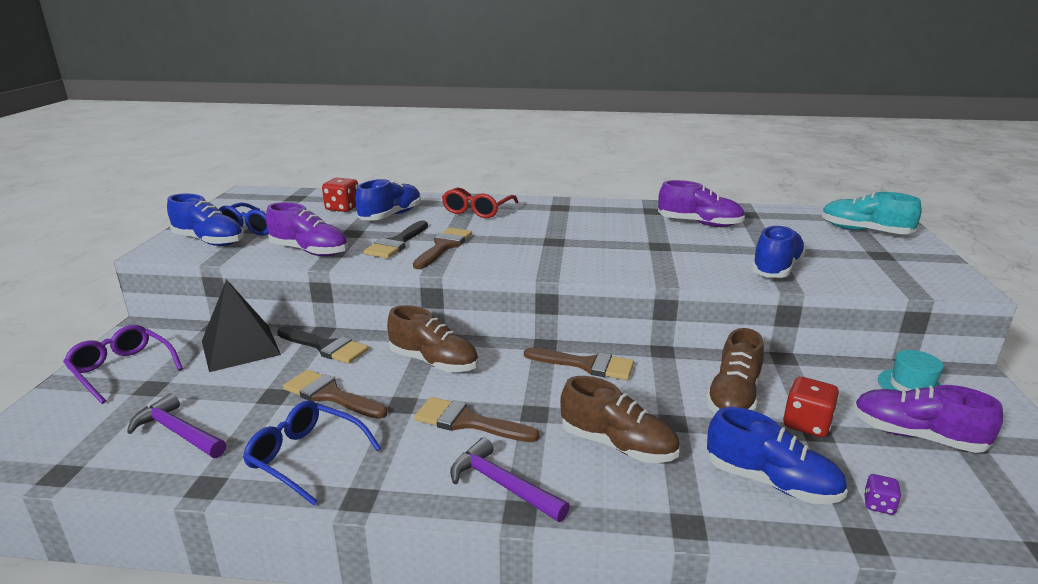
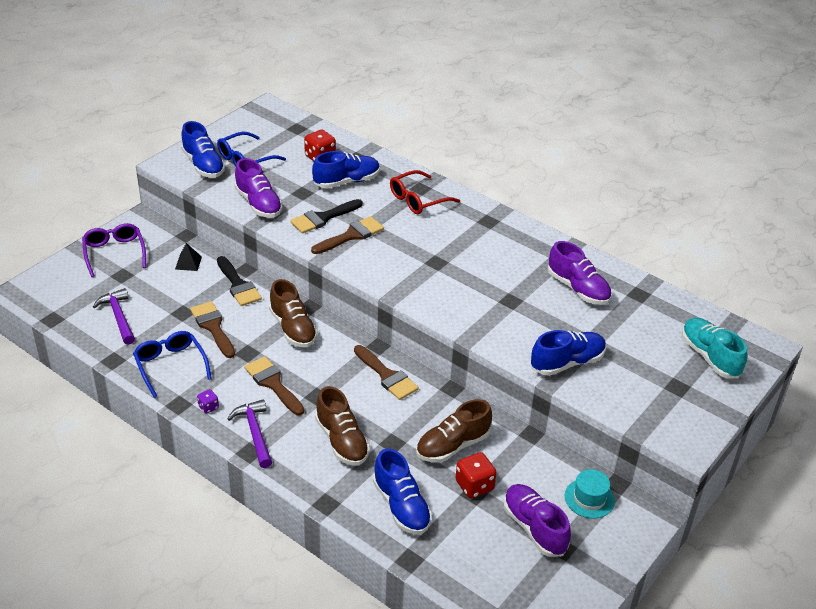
camera: 30 degrees right, 15 degrees up
(240, 347) = (188, 263): black pyramid -> black pyramid, size x0.47
(878, 505) = (444, 549): purple dice -> purple dice (208, 407)

